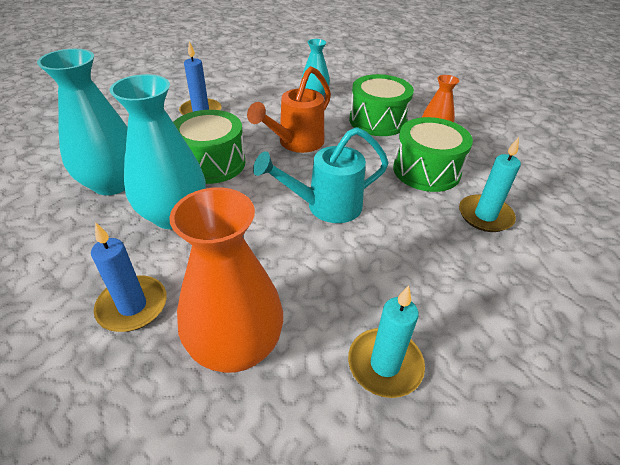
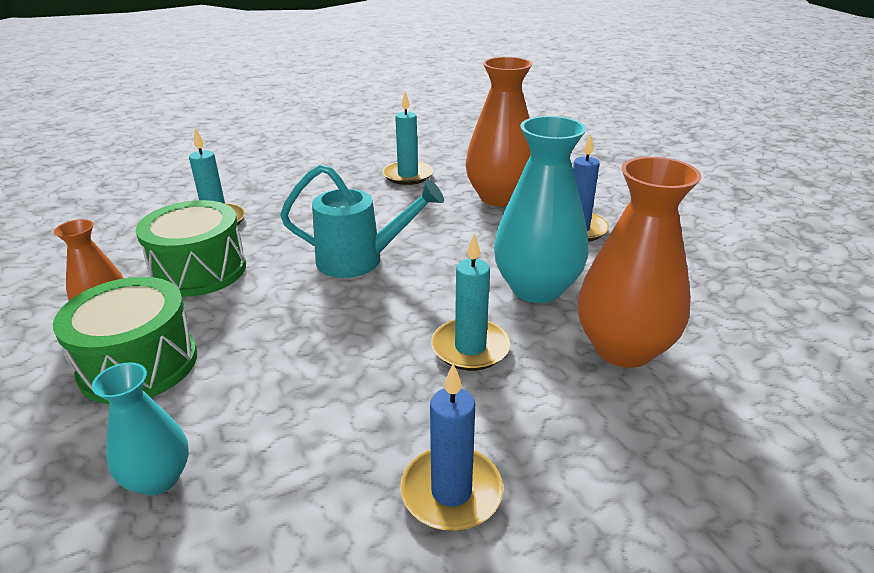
camera: 155 degrees left, 10 degrees down
(112, 183) = (623, 348): turquoise vase -> orange vase
(211, 163) = (470, 348): green drum -> turquoise candle
(296, 143) = (319, 352): orange watering can -> none

